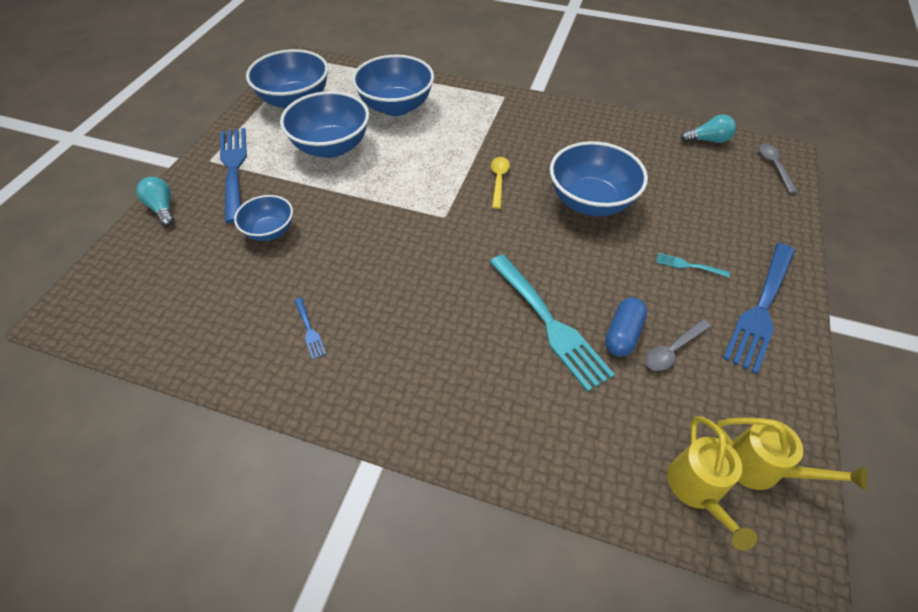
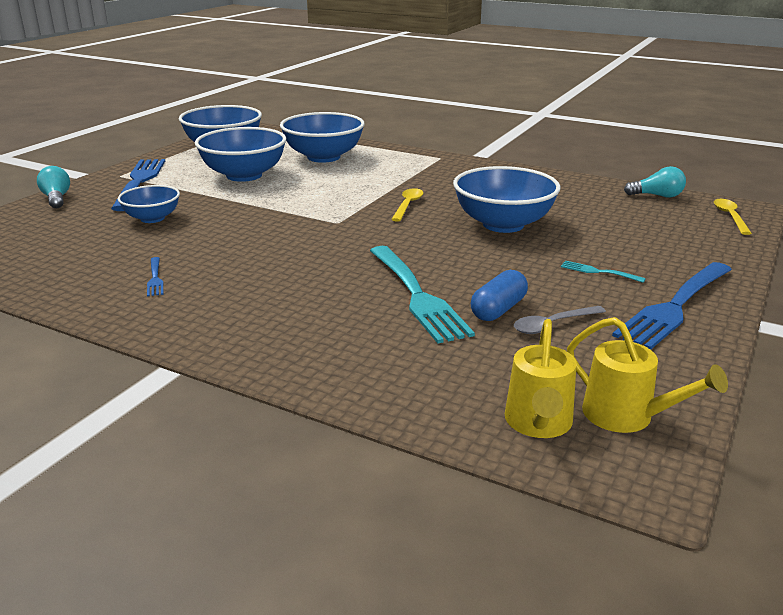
camera: 10 degrees right, 25 degrees down
(774, 166) = (730, 217): grey spoon -> yellow spoon

